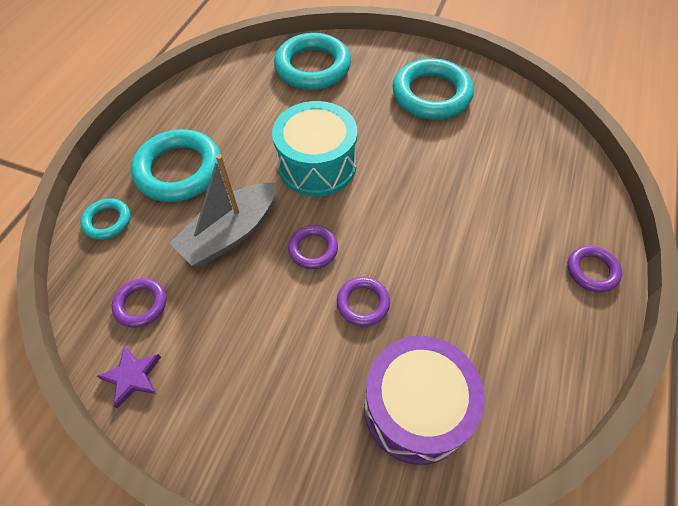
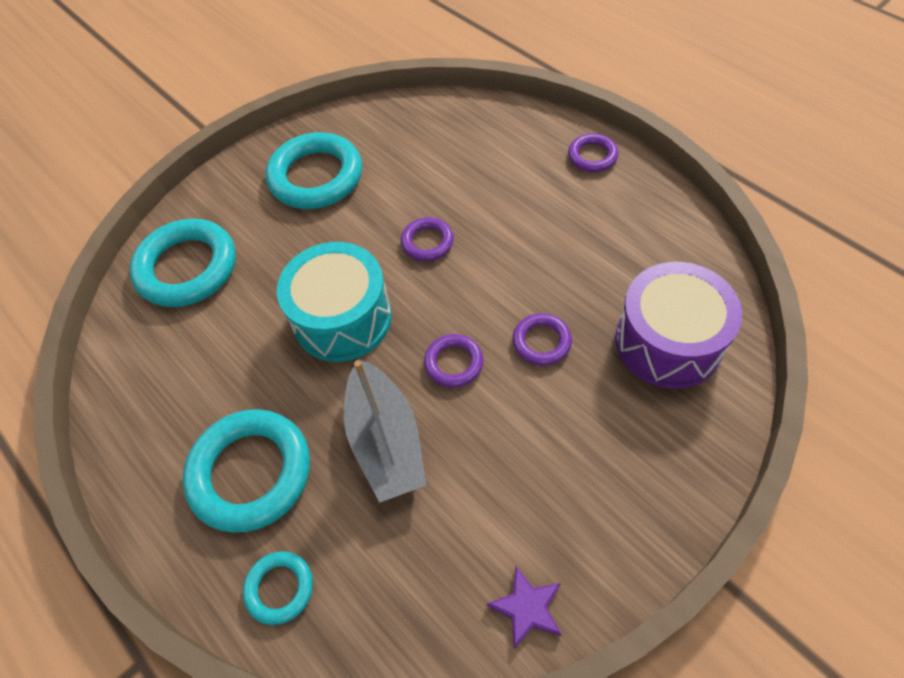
camera: 60 degrees left, 0 degrees up
(141, 304) = (433, 574): purple ring -> purple ring (427, 242)

